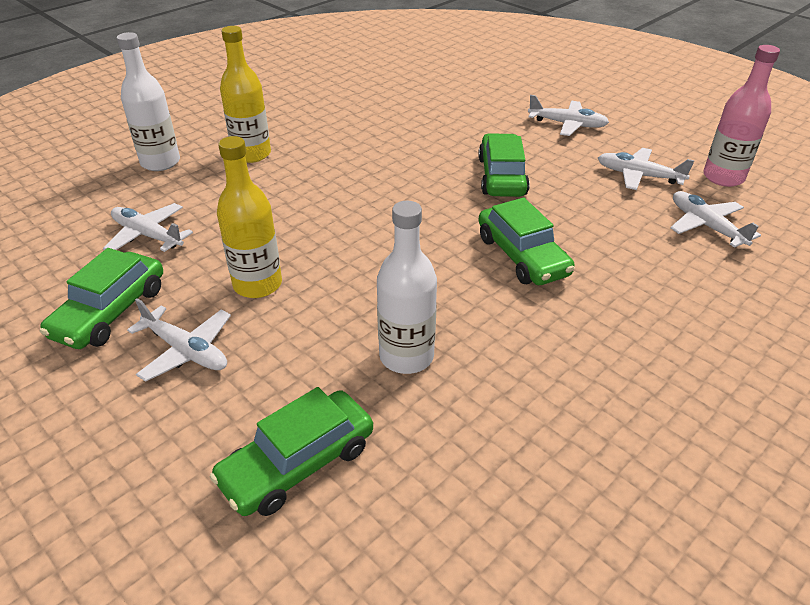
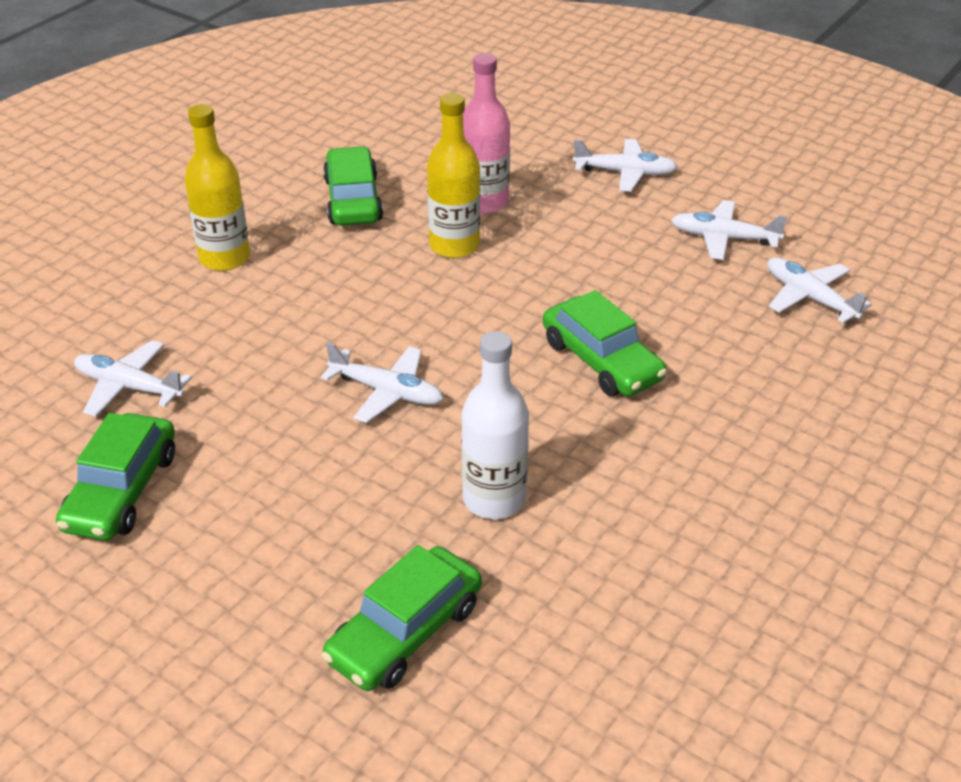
camera: 10 degrees left, 0 degrees up
(160, 162) = (105, 283): white bottle -> none
(186, 351) = (234, 525): white plane -> white plane (387, 392)
(257, 284) = (292, 434): yellow bottle -> yellow bottle (454, 245)
(502, 176) = (556, 257): green car -> green car (353, 200)
(723, 177) = (824, 230): pink bottle -> pink bottle (484, 202)

